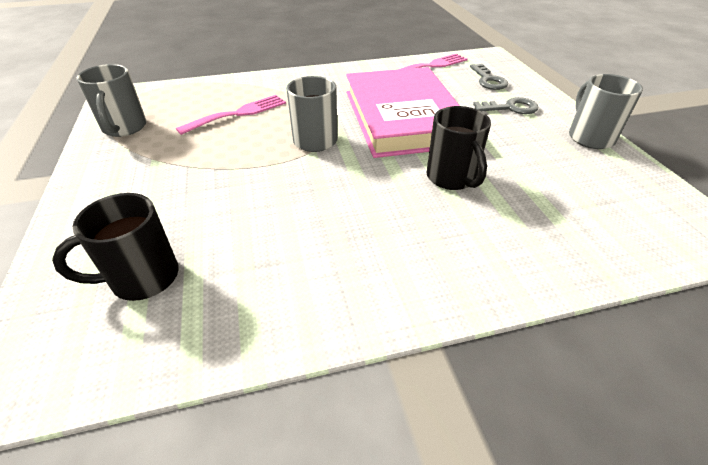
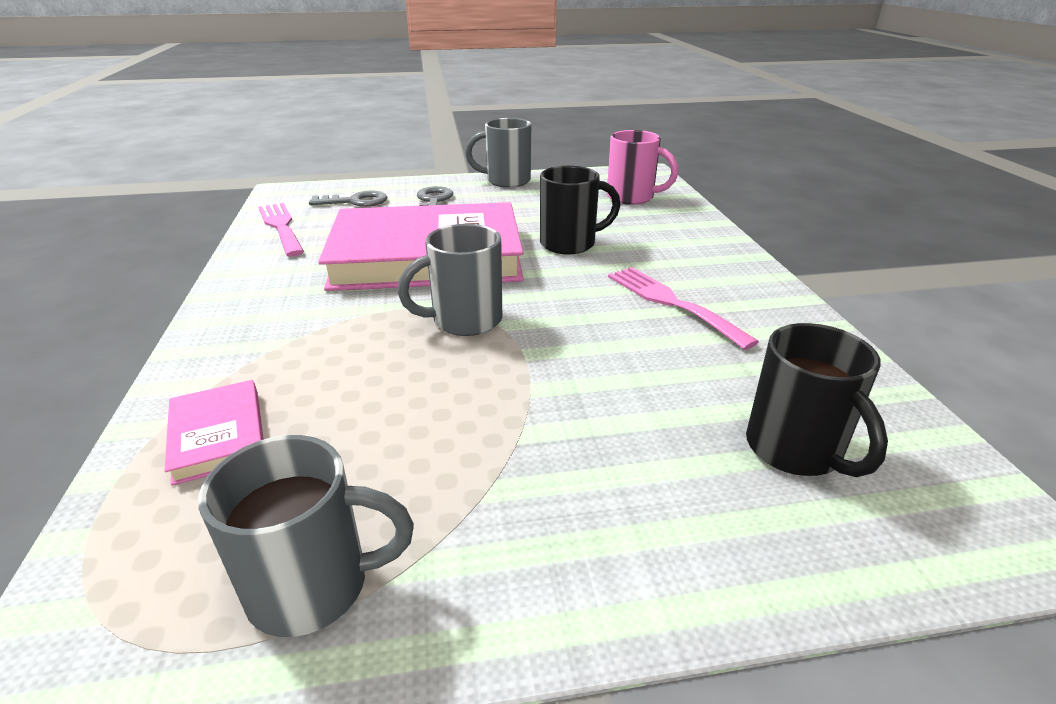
camera: 85 degrees left, 10 degrees down
(218, 93) = (218, 435): none -> pink book
(238, 114) = (337, 399): pink fork -> pink fork (671, 303)
(606, 220) = (632, 197): none -> pink mug

